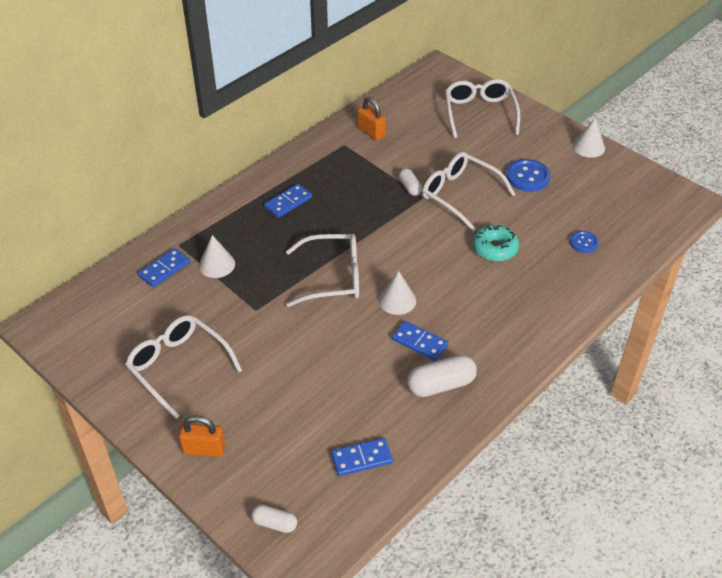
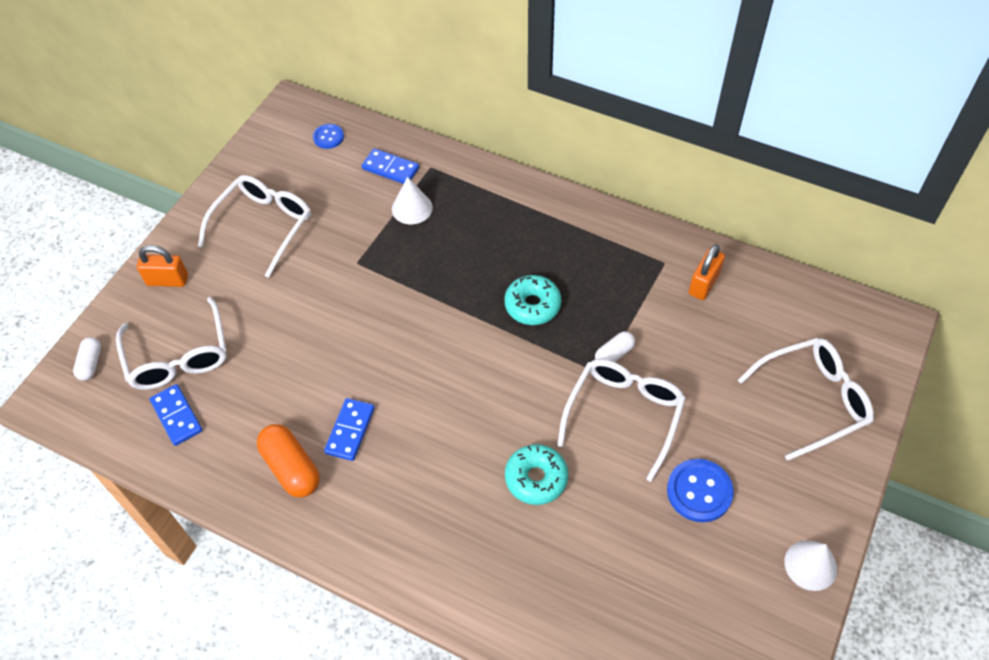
camera: 75 degrees right, 10 degrees up
(204, 449) = (167, 280): orange padlock -> orange padlock turned 75 degrees counterclockwise
(288, 202) = (534, 239): blue domino -> none
(333, 277) = (426, 317): white glasses -> white glasses (178, 356)
(349, 217) = (532, 305): none -> turquoise donut
(397, 300) = (410, 391): white cone -> none
(441, 385) = (291, 468): white capsule -> orange capsule
(583, 243) = (589, 591): blue button -> blue button (328, 137)

